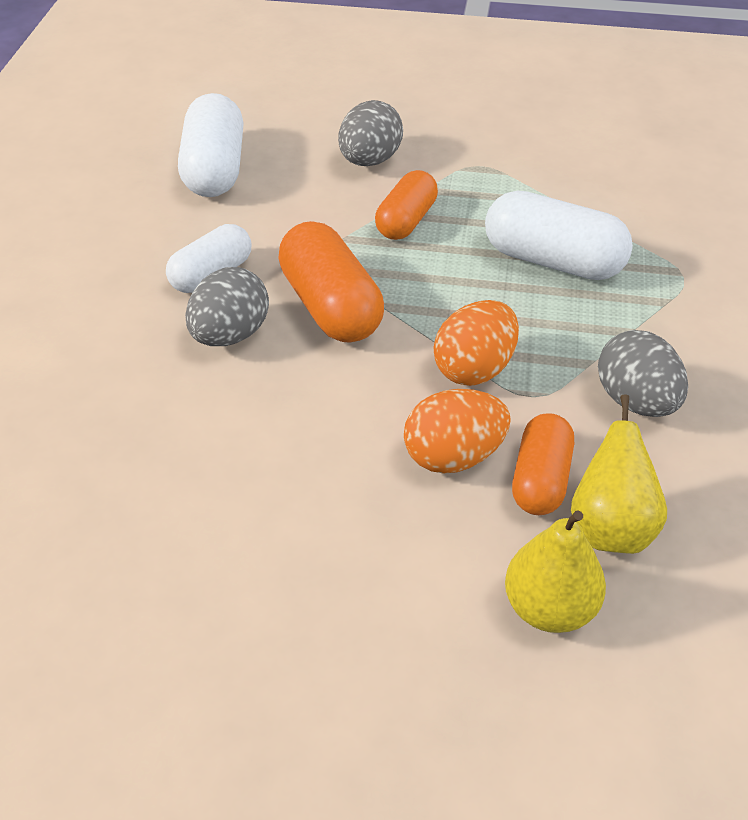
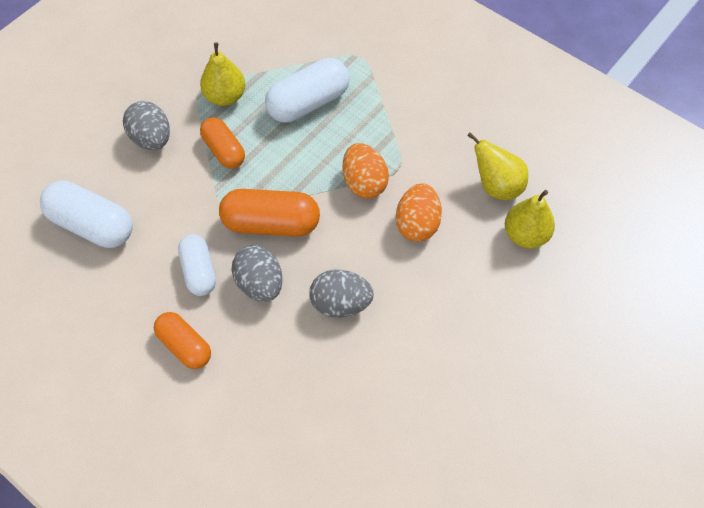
camera: 60 degrees left, 15 degrees up
(487, 189) = (225, 96): none -> yellow pear
(540, 480) = (453, 197): orange capsule -> orange capsule (185, 346)
(636, 401) = (429, 130): grey egg -> grey egg (340, 303)

